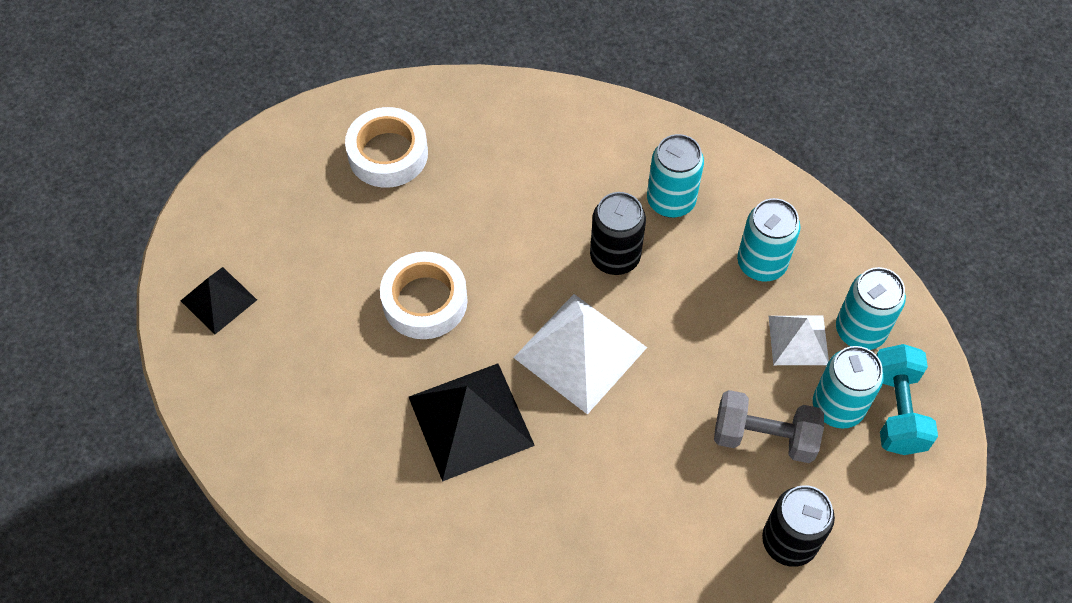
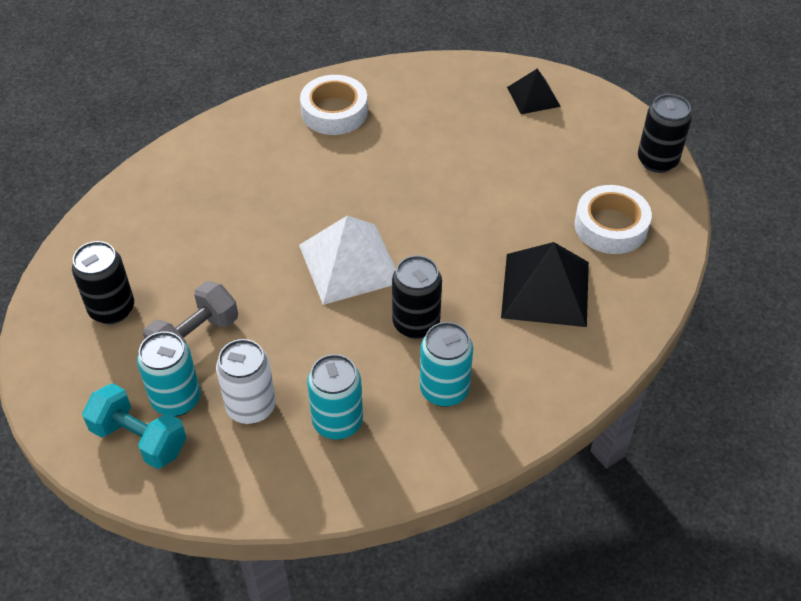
camera: 120 degrees right, 10 degrees down
(267, 148) = (657, 161): none -> black can
(425, 301) = (458, 196): white tape -> white tape (334, 112)
(470, 421) = (344, 182): black pyramid -> black pyramid (545, 289)
(798, 340) = (251, 407): white pyramid -> white can
(860, 331) = (223, 457): turquoise can -> none

